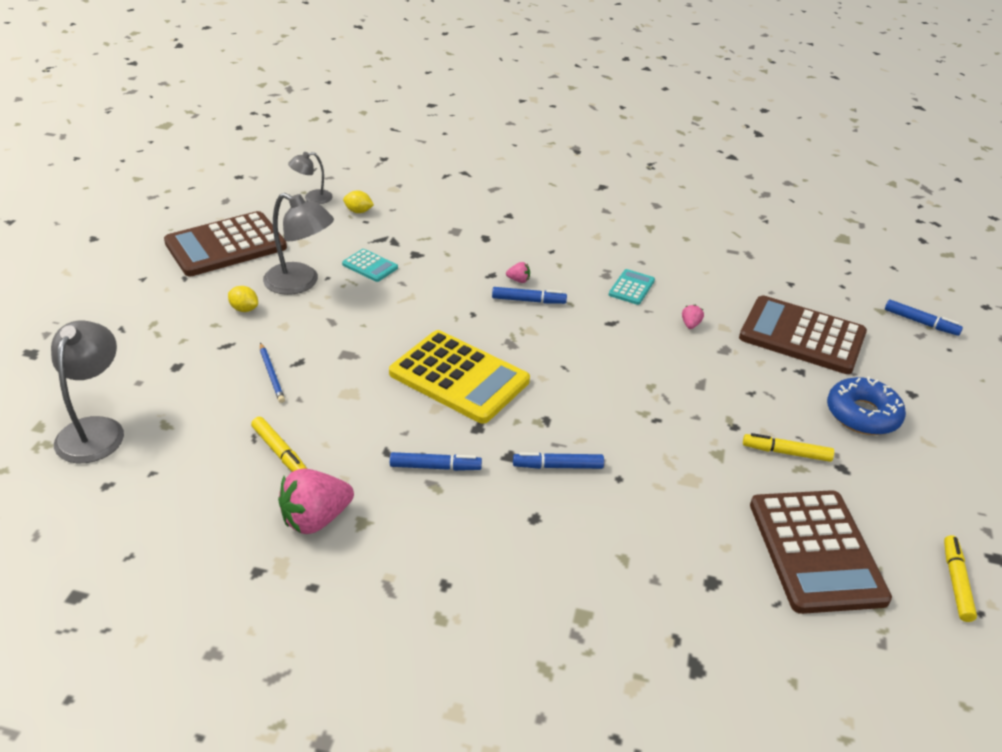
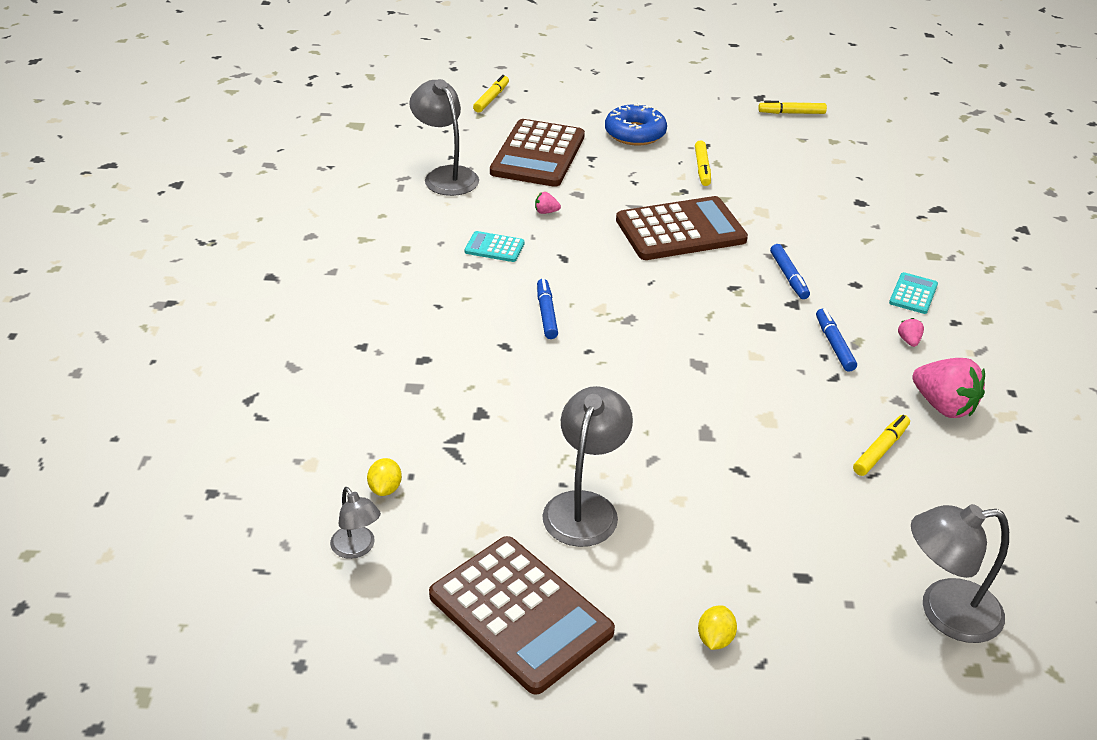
camera: 100 degrees left, 0 degrees up
(244, 309) = (663, 547): yellow lemon -> yellow lemon (715, 639)
(272, 374) = (771, 487): blue pencil -> none
(370, 266) = (522, 450): turquoise calculator -> turquoise calculator (913, 294)
(459, 377) = (702, 347): yellow calculator -> none
(518, 280) = (509, 324): pink strawberry -> pink strawberry (909, 341)
(754, 276) = (446, 176): none -> grey lamp
(816, 551) = (800, 161): brown calculator -> brown calculator (680, 230)
(920, 322) = (491, 98): blue marker -> yellow marker

